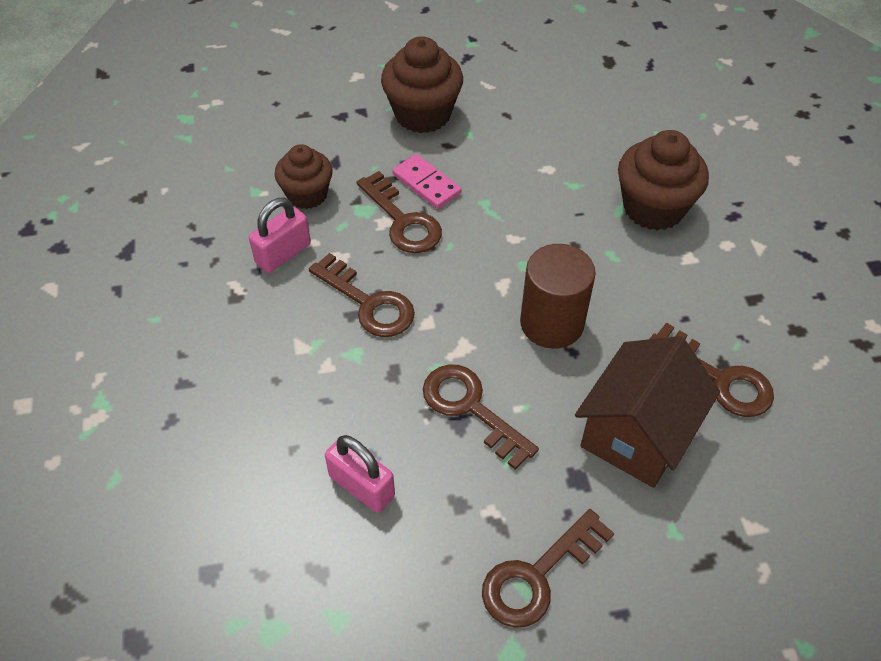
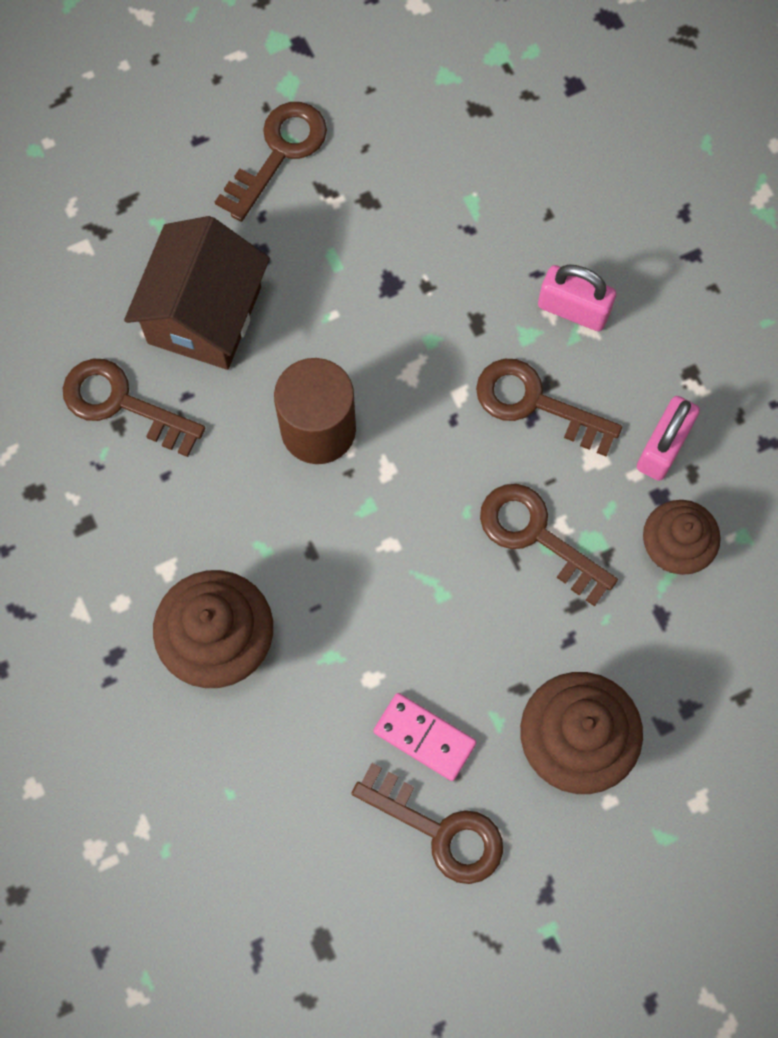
camera: 165 degrees right, 20 degrees up
(362, 486) = (466, 194): pink padlock -> pink padlock (573, 309)
(426, 184) = (526, 607): pink domino -> pink domino (424, 737)
(470, 408) = (383, 301): brown key -> brown key (440, 830)

